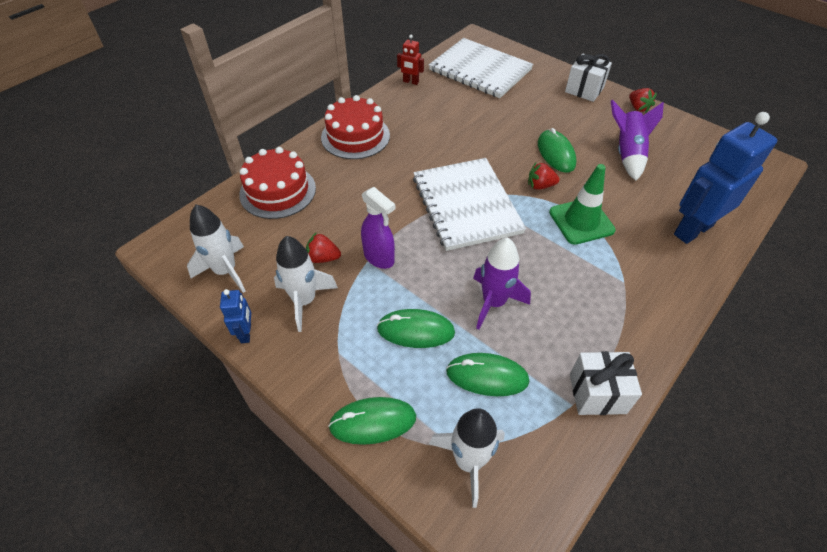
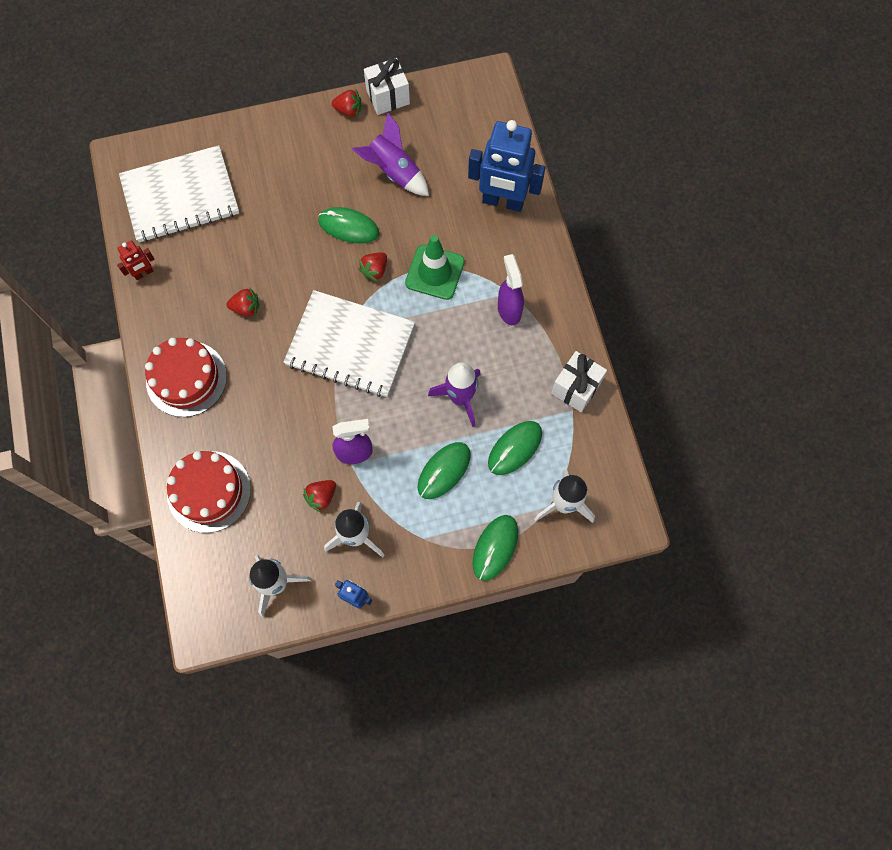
camera: 55 degrees left, 20 degrees up
(436, 137) = (246, 308): none -> red strawberry
(584, 90) = (288, 131): white gift -> white gift (388, 97)
(609, 290) = (509, 310): none -> purple spray bottle
(692, 230) = (503, 202): blue robot -> blue robot turned 75 degrees counterclockwise

